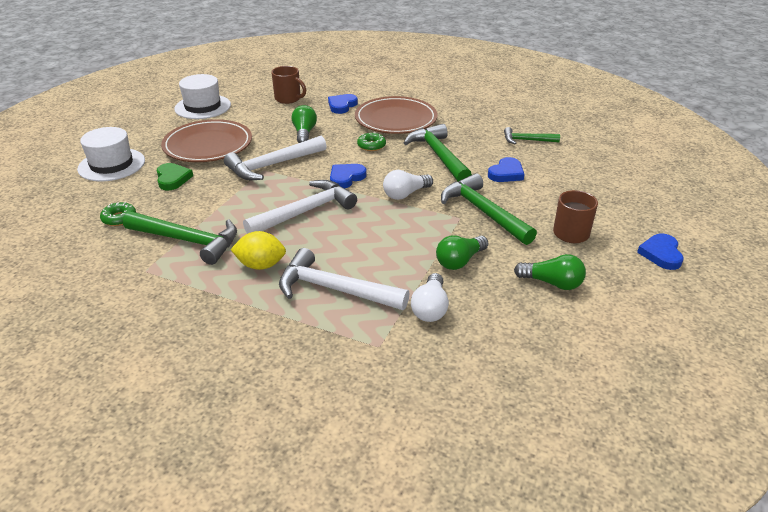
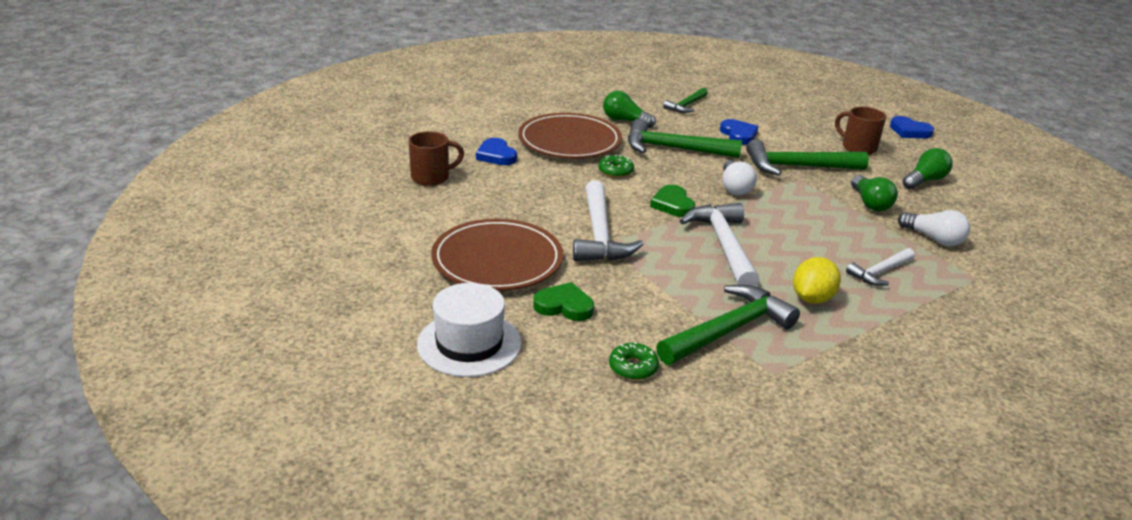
camera: 60 degrees left, 5 degrees down
(203, 107) = (371, 235): white hat -> none
(304, 133) = (540, 195): green light bulb -> green light bulb (625, 121)
(334, 289) = (880, 272): white hammer -> white hammer, size x0.57
(346, 178) = (672, 204): blue heart -> green heart

